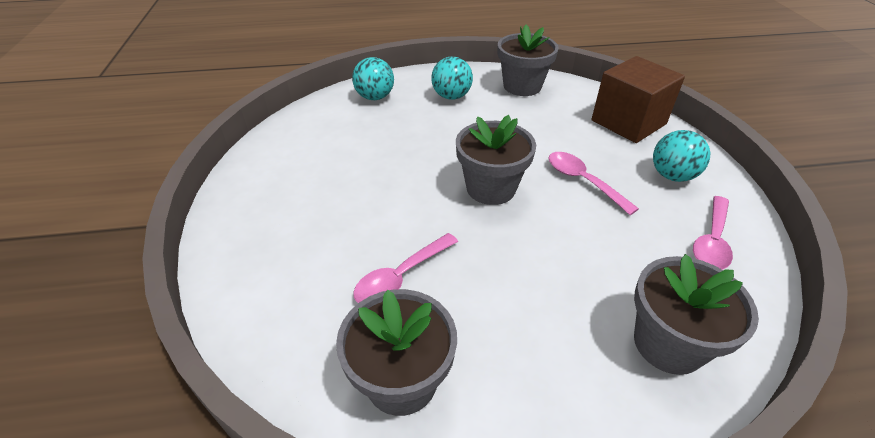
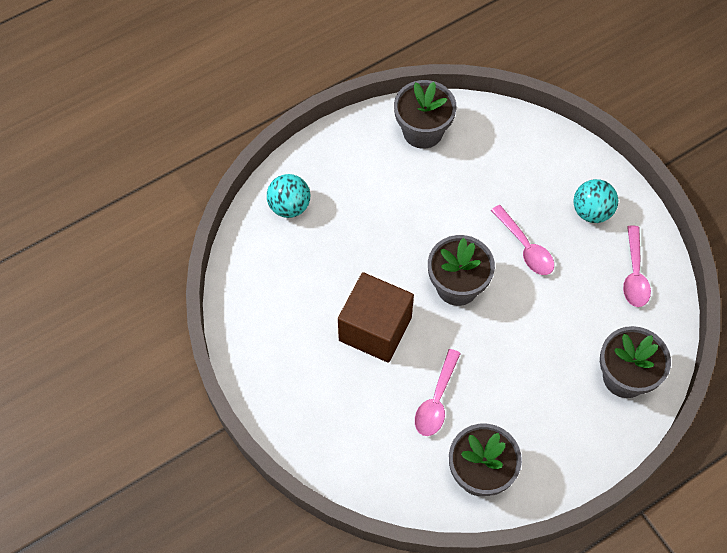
camera: 25 degrees left, 20 degrees up
(451, 96) = (363, 175): turquoise ball -> none
(583, 181) = (525, 247): pink spoon -> pink spoon turned 150 degrees counterclockwise
(628, 122) = (538, 151): brown cube -> brown cube (375, 329)

